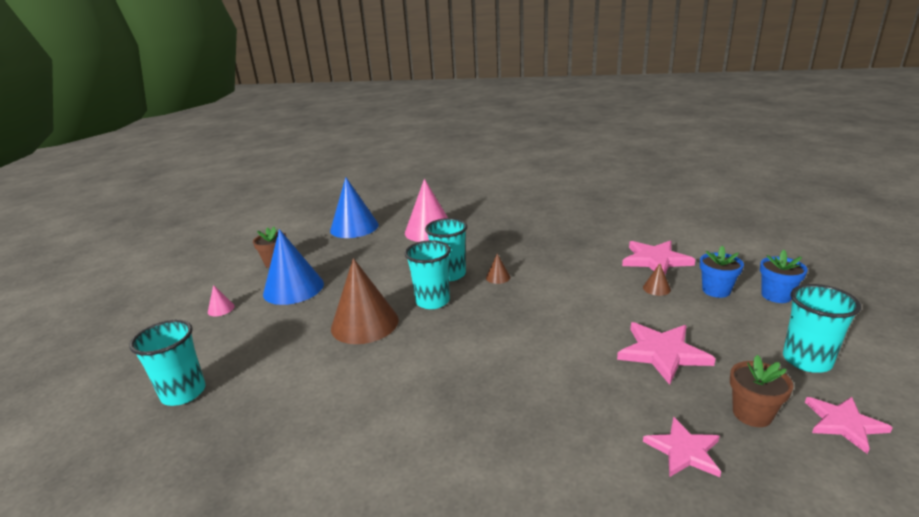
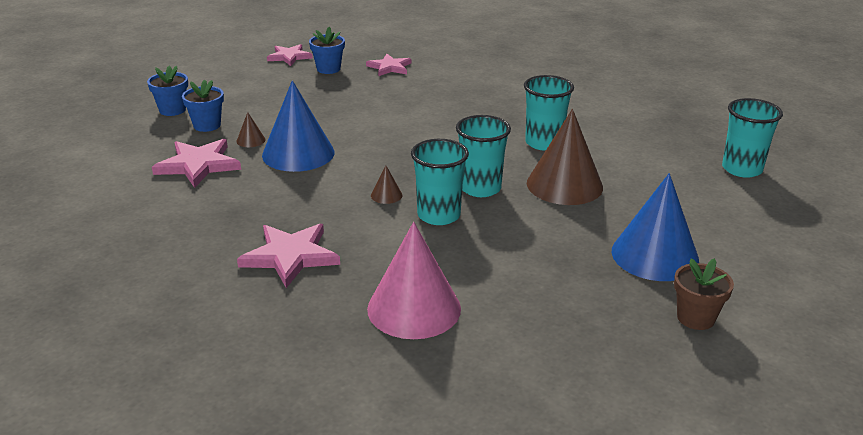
camera: 160 degrees left, 5 degrees up
(221, 309) = (751, 251): pink cone -> none
(354, 227) = (547, 371): blue cone -> blue cone (298, 153)
(662, 353) = (329, 102): pink star -> pink star (290, 256)
(752, 414) = (328, 69): brown flower pot -> blue flower pot
(806, 360) = (246, 77): turquoise cup -> turquoise cup (544, 143)

